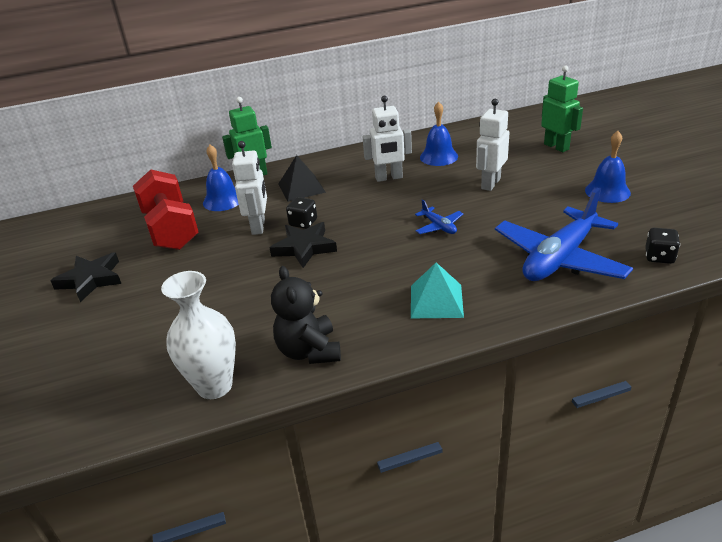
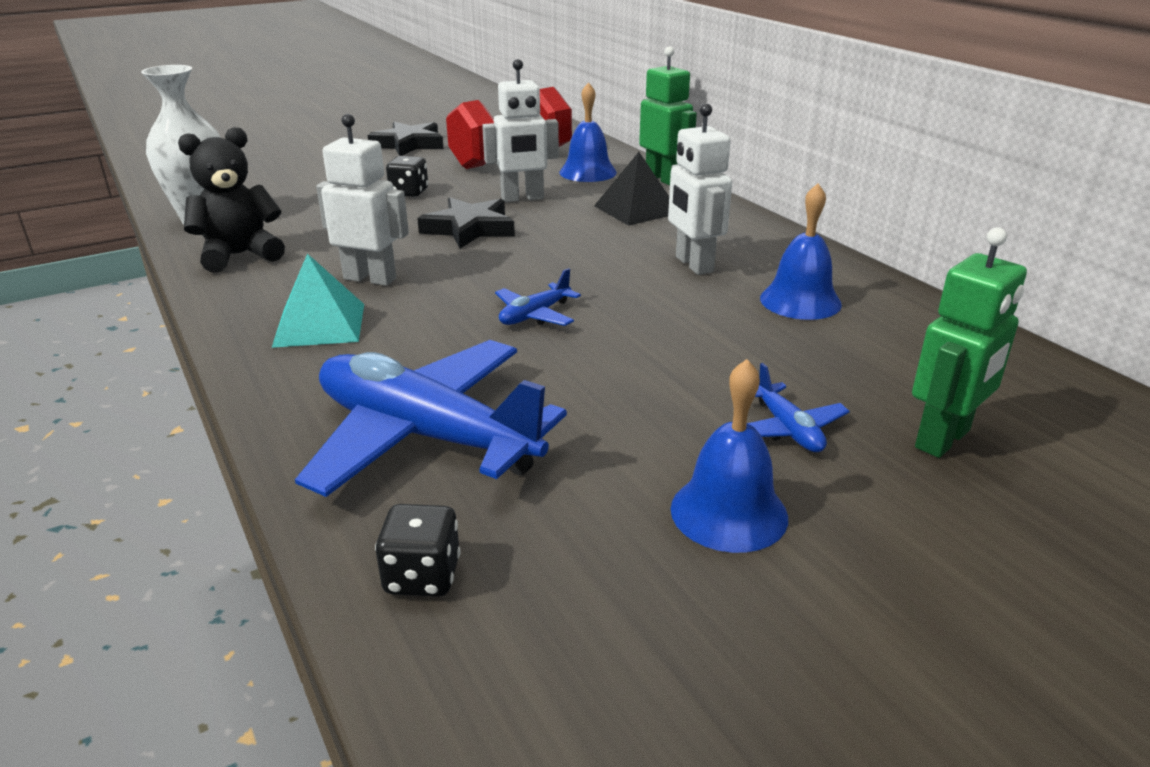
camera: 75 degrees right, 5 degrees down
(303, 223) = (535, 221): black dice -> black dice (409, 192)
(490, 183) = (708, 357): white robot -> white robot (370, 278)
(551, 173) = (787, 429): none -> blue plane

